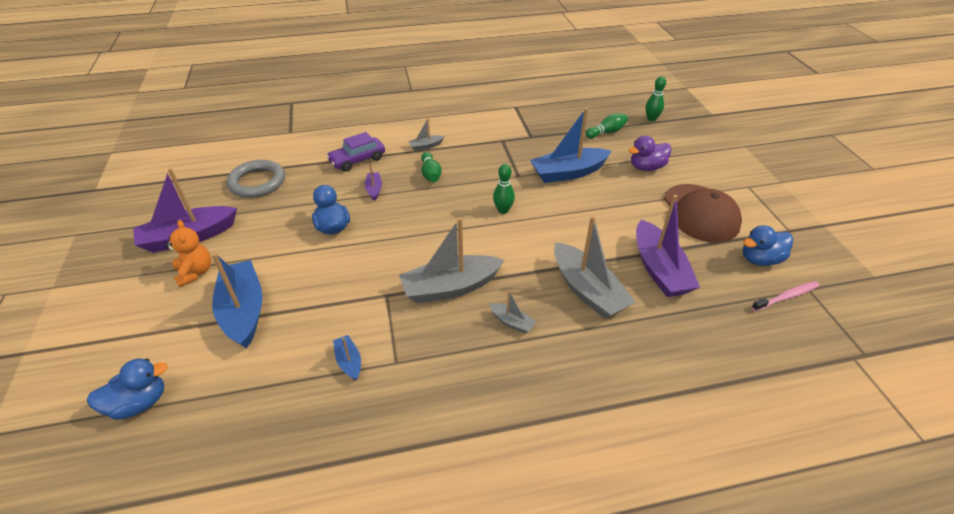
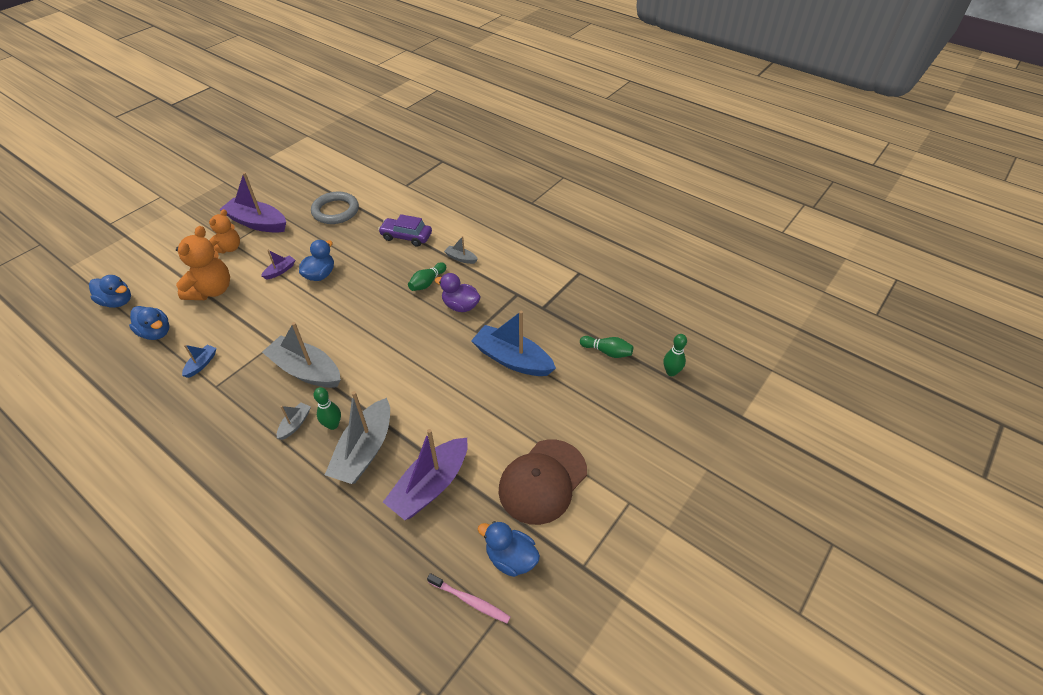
camera: 50 degrees right, 5 degrees up
(243, 311) = (212, 290): blue boat -> orange teddy bear
(247, 384) = (156, 332): none -> blue duck
(374, 189) = (380, 267): purple boat -> purple boat (280, 271)
(503, 210) = (420, 348): green bowling pin -> green bowling pin (333, 425)
(512, 322) = (295, 424): grey boat -> grey boat turned 150 degrees counterclockwise
(646, 167) = (578, 408): purple duck -> purple duck (460, 306)

